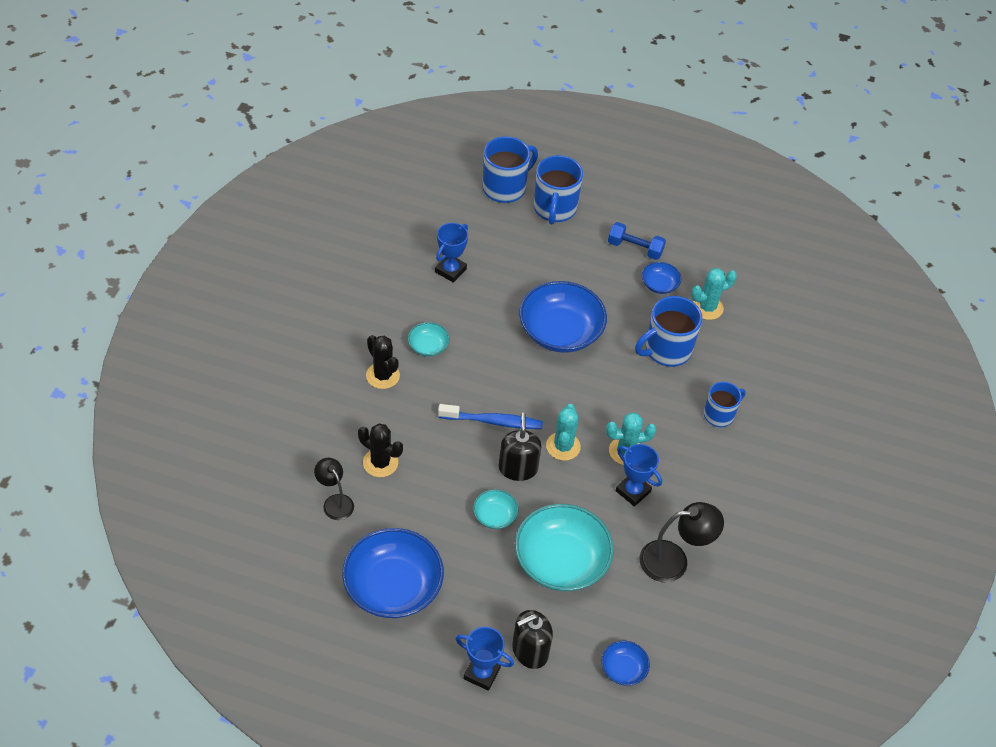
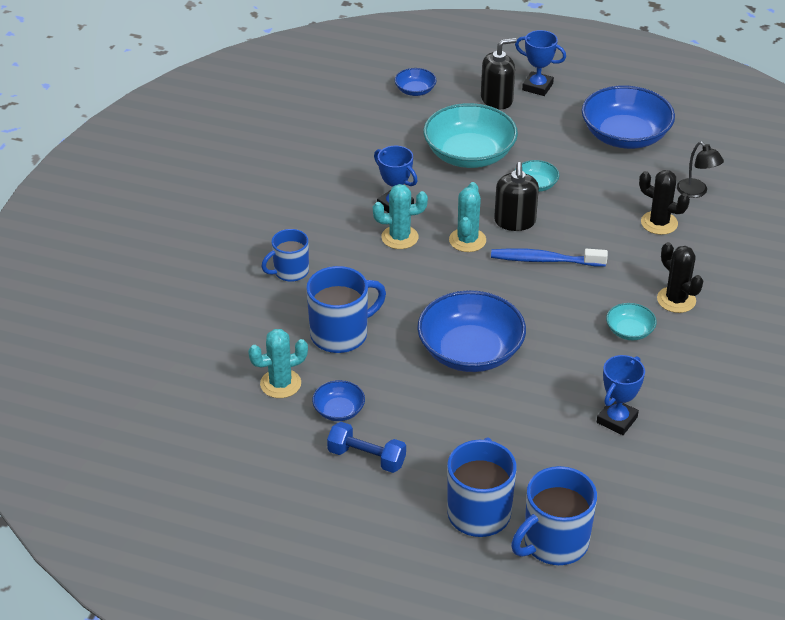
camera: 175 degrees left, 10 degrees down
(674, 560) = (360, 156): black lamp -> none

